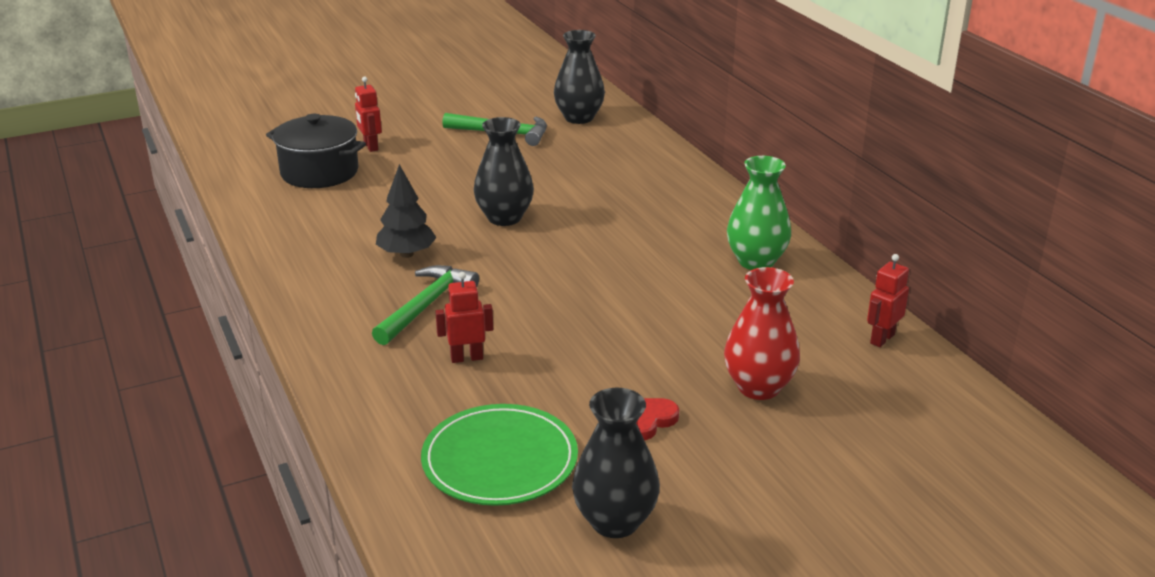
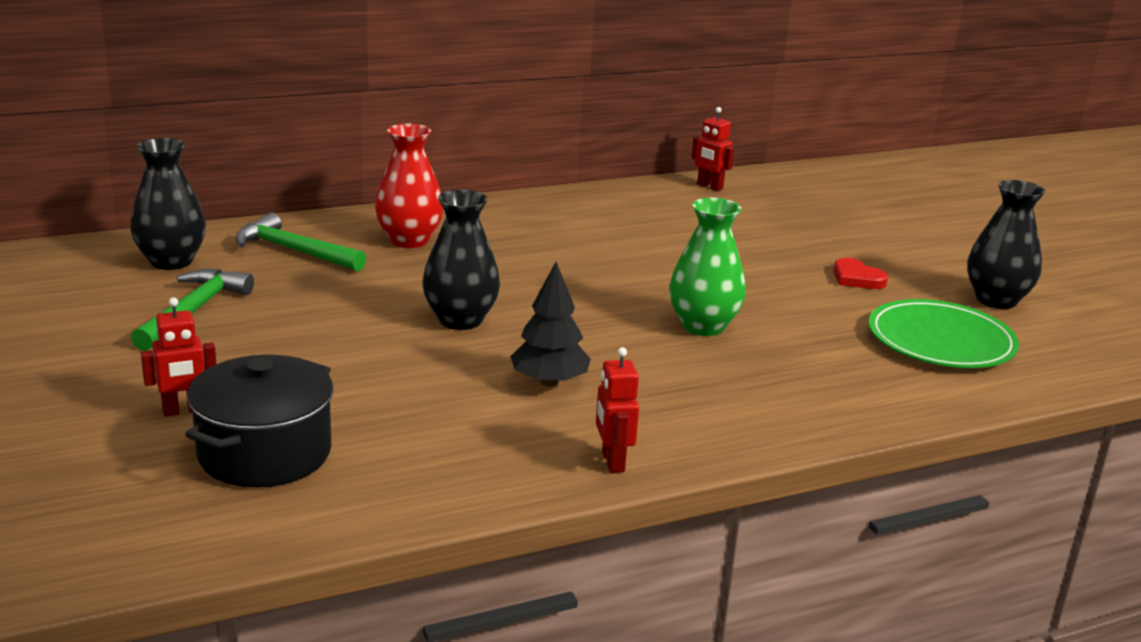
camera: 90 degrees left, 5 degrees down
(426, 305) = (675, 370): green hammer -> green hammer (294, 251)
(466, 358) = (778, 351): red robot -> red robot (612, 462)
(756, 261) = (578, 212): green vase -> green vase (703, 326)
(758, 387) = (793, 234): red vase -> red vase (409, 240)

